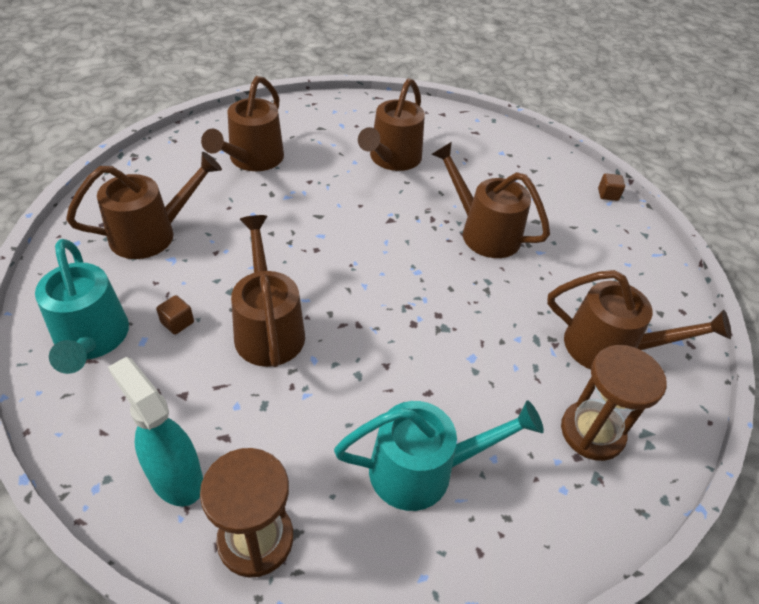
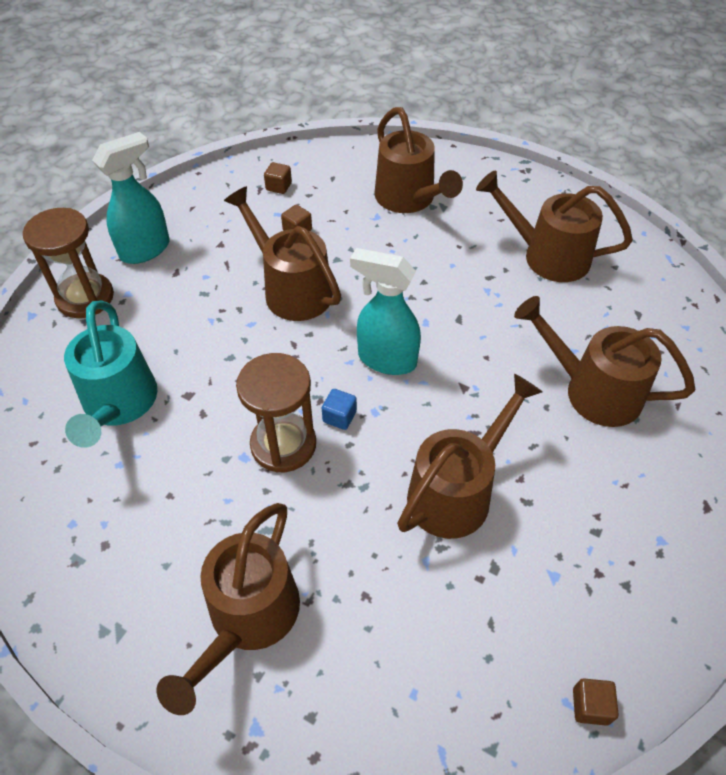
camera: 95 degrees right, 5 degrees up
(91, 341) = (278, 186): turquoise watering can -> brown cube
(268, 327) = (291, 289): brown watering can -> brown watering can turned 120 degrees counterclockwise
(362, 262) = (386, 359): none -> turquoise spray bottle
(424, 293) = (339, 417): none -> blue cube
(592, 432) = (130, 567): brown hourglass -> brown hourglass (283, 444)

